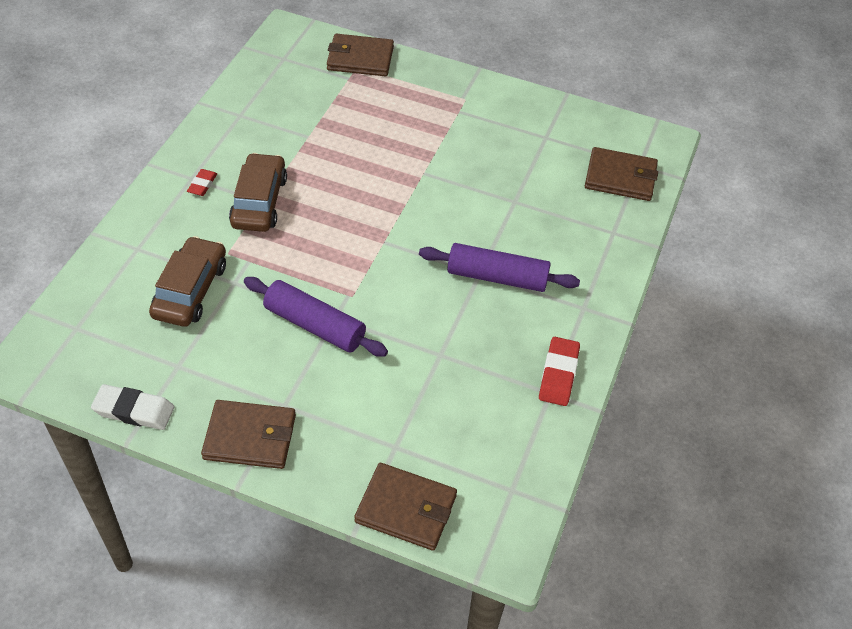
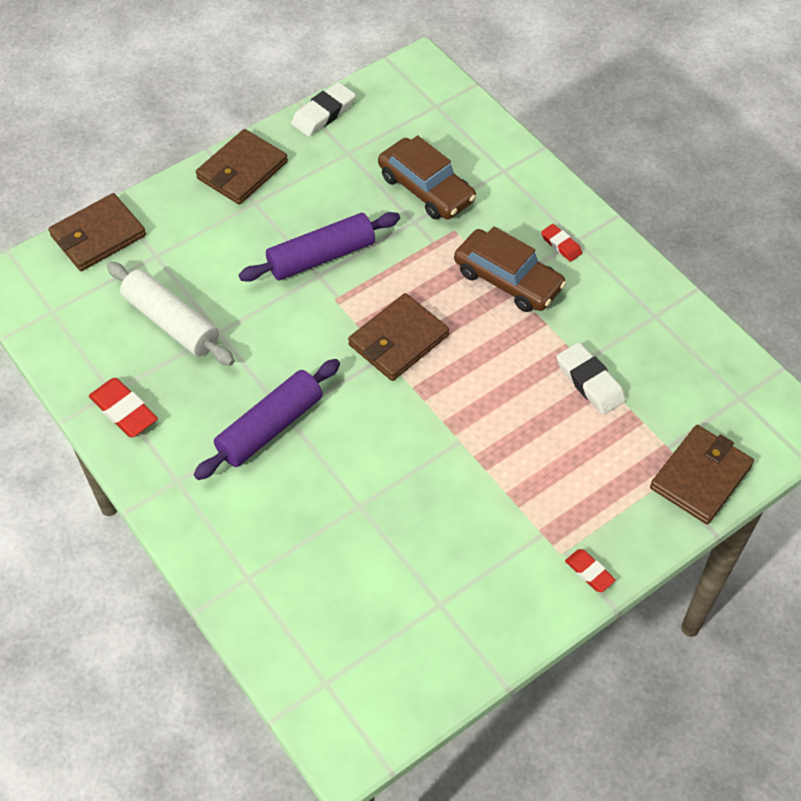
camera: 125 degrees right, 5 degrees up
(324, 127) = (590, 382): none -> white eraser
(455, 392) = (171, 322): none -> white rolling pin
(467, 83) = (589, 572): none -> red eraser
(620, 177) = (321, 644): brown wallet -> brown wallet (398, 340)

